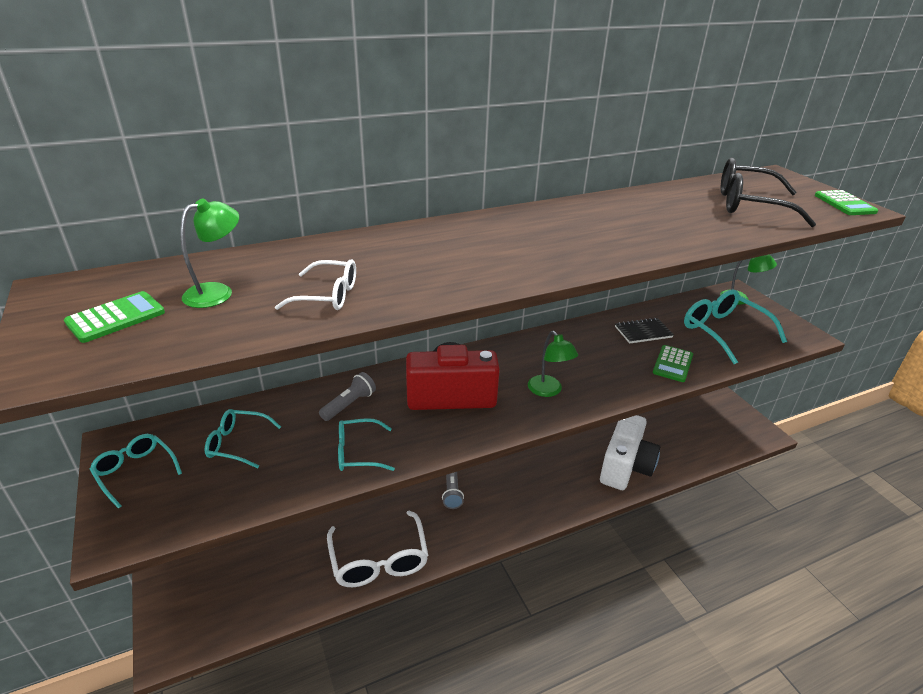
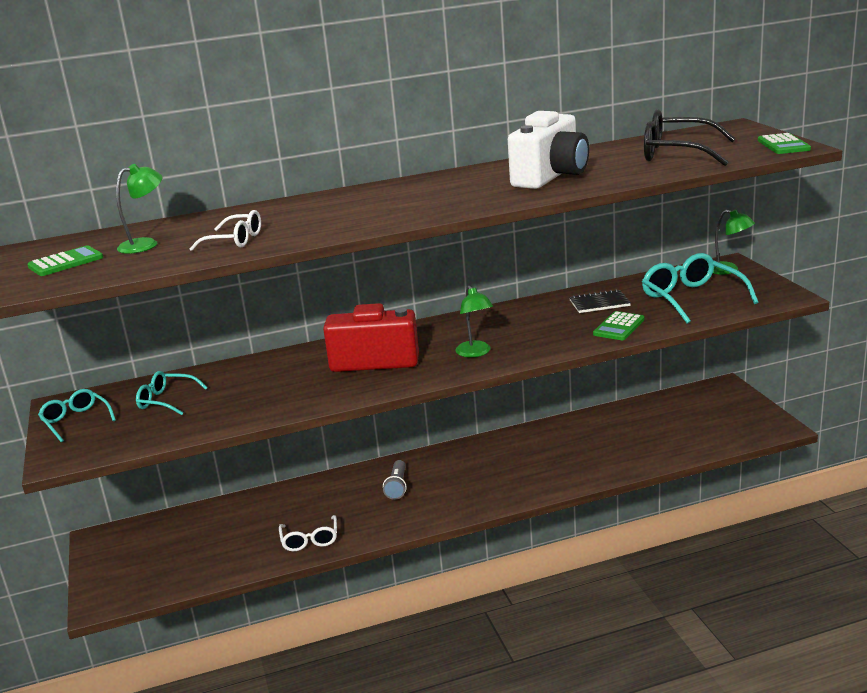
camera: 10 degrees right, 10 degrees down
(349, 404) = (274, 371): grey flashlight -> none
(358, 452) = (274, 402): turquoise glasses -> none
(379, 560) = (310, 540): white glasses -> white glasses, size x0.59
(625, 466) = (598, 461): white camera -> white camera (551, 177)

